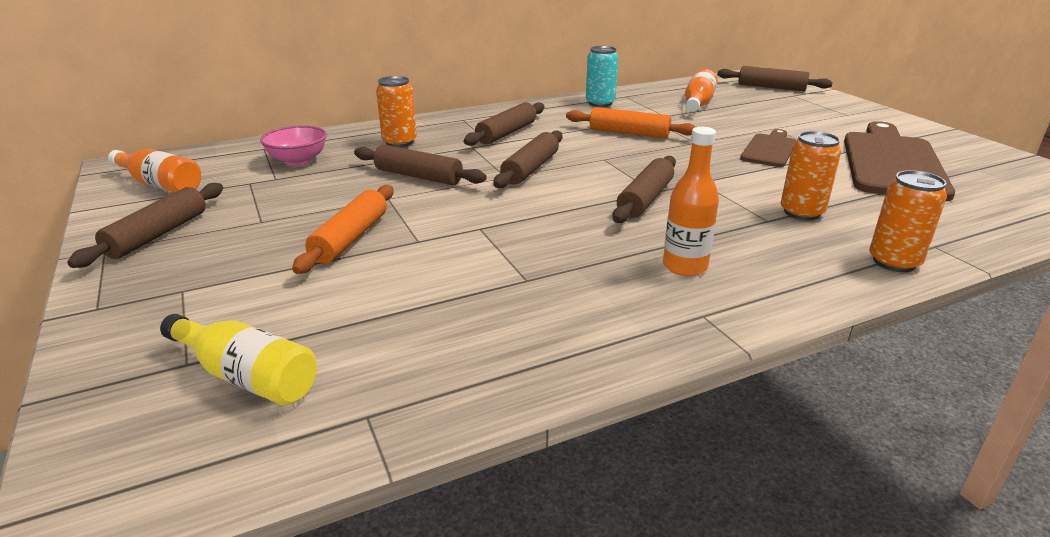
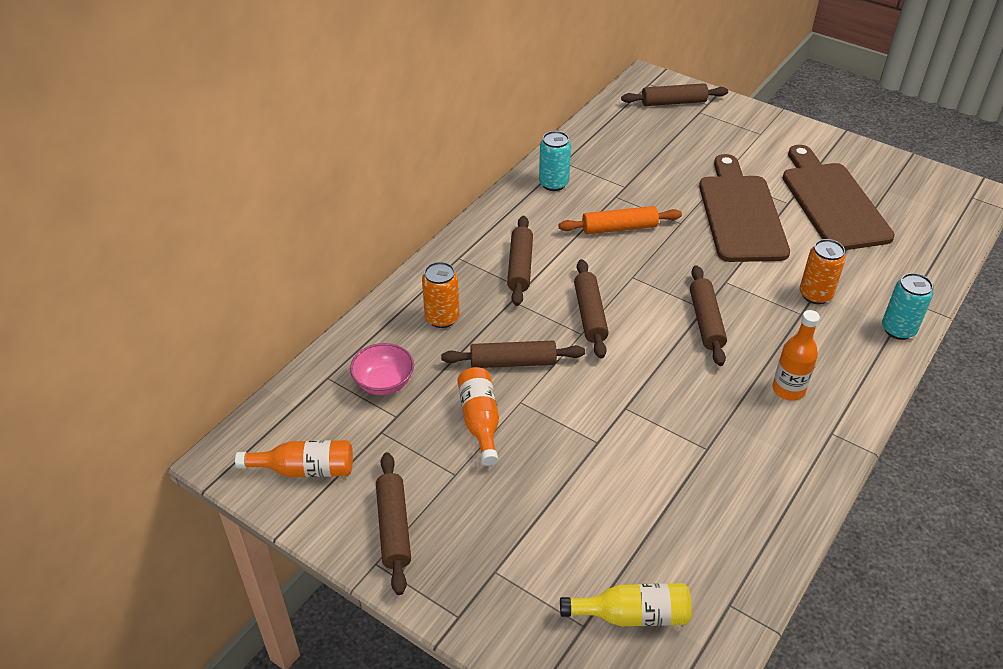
camera: 30 degrees left, 15 degrees up
(350, 238) = (546, 462): orange rolling pin -> none
(698, 104) = (635, 155): orange bottle -> orange bottle (480, 421)
(770, 149) = (741, 214): brown cutting board -> brown cutting board, size x1.88
(894, 262) = (898, 329): orange can -> turquoise can

